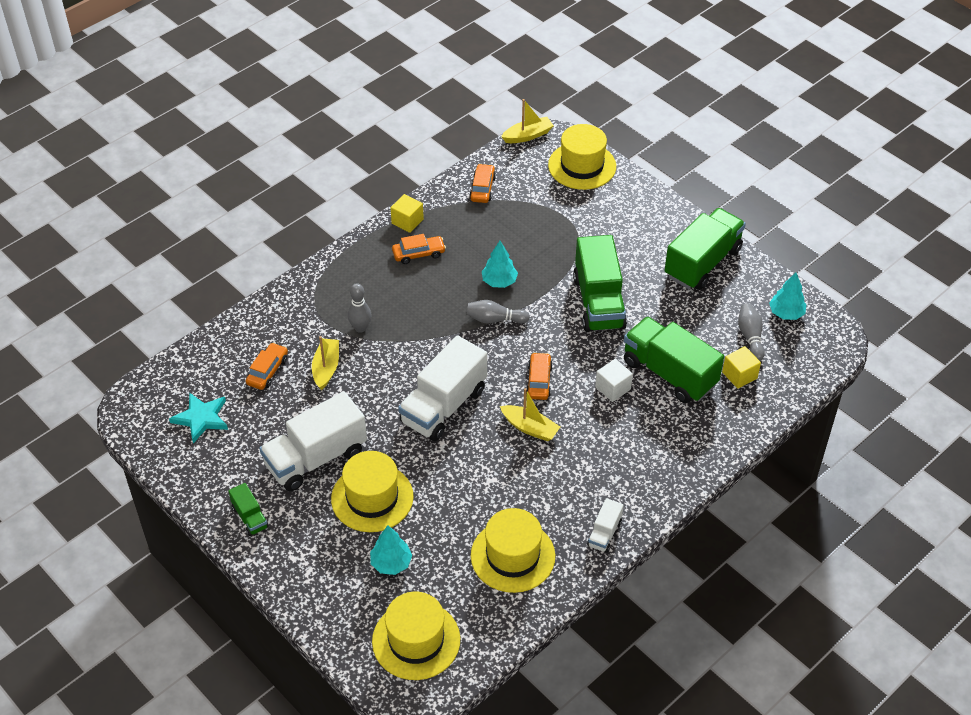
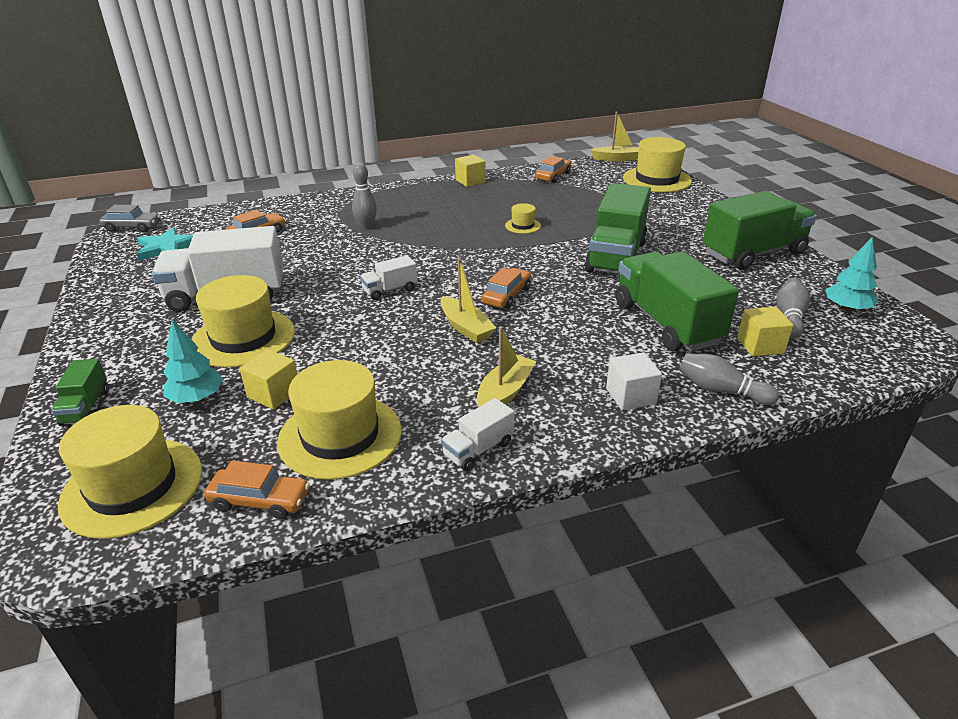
camera: 25 degrees right, 15 degrees down
(136, 401) = (132, 227): none -> grey car
(250, 517) = (113, 320): green truck -> green truck (86, 407)
(326, 368) = (308, 243): yellow boat -> yellow boat (505, 392)
(418, 254) = (462, 198): orange car -> orange car (260, 500)
(441, 539) = (274, 394): none -> yellow cube
(443, 406) = (390, 290): white truck -> white truck, size x0.47
(495, 319) = (497, 246): grey bowling pin -> grey bowling pin (721, 390)
(499, 282) = (523, 226): turquoise tree -> yellow hat
(613, 388) = (588, 319): white cube -> white cube (630, 396)

